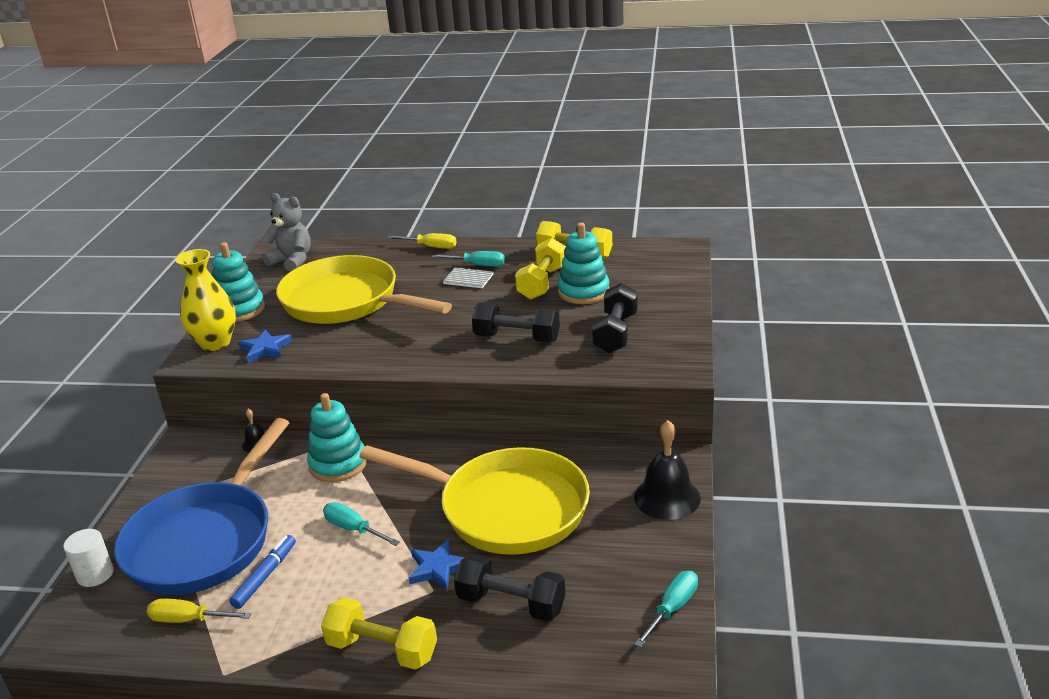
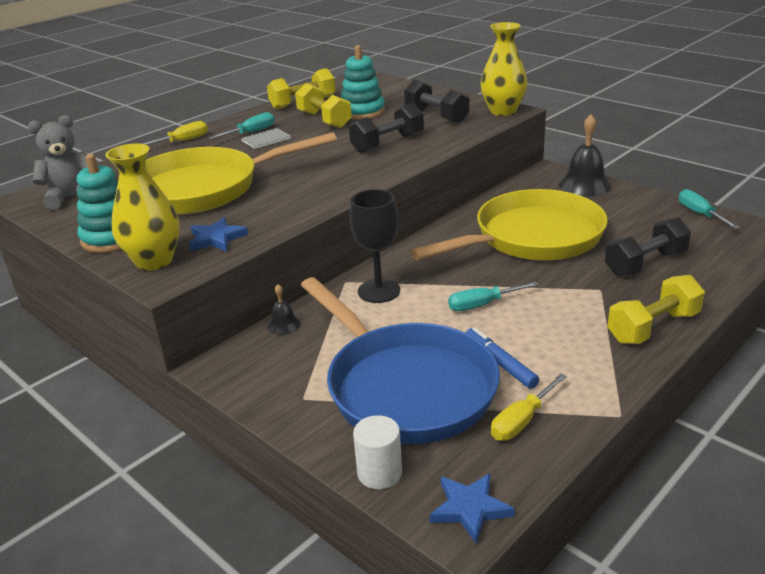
camera: 55 degrees left, 0 degrees up
(338, 464) = (379, 291): turquoise stacking toy -> black goblet
(438, 568) = (575, 281): blue star -> blue star (470, 509)
(672, 365) = (503, 111): none -> yellow vase

